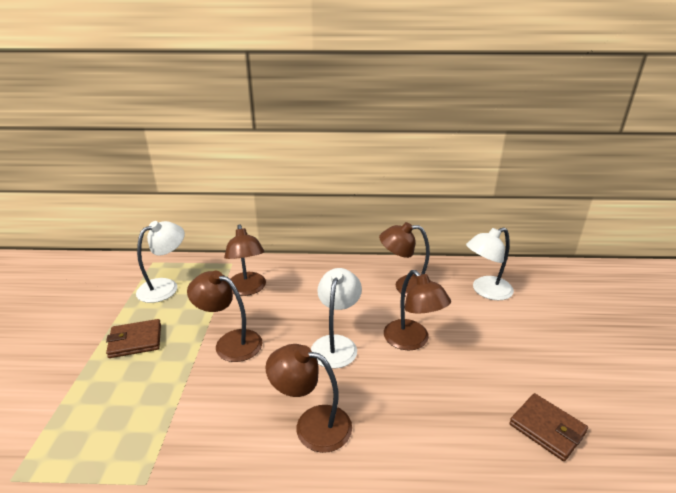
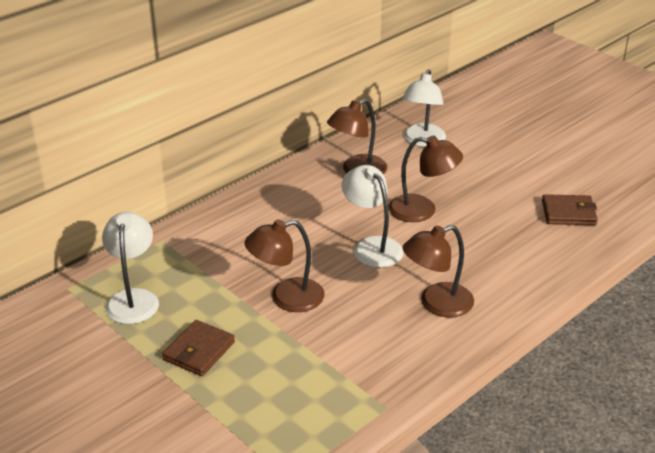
camera: 45 degrees left, 5 degrees up
(247, 289) = (223, 252): brown lamp -> none

